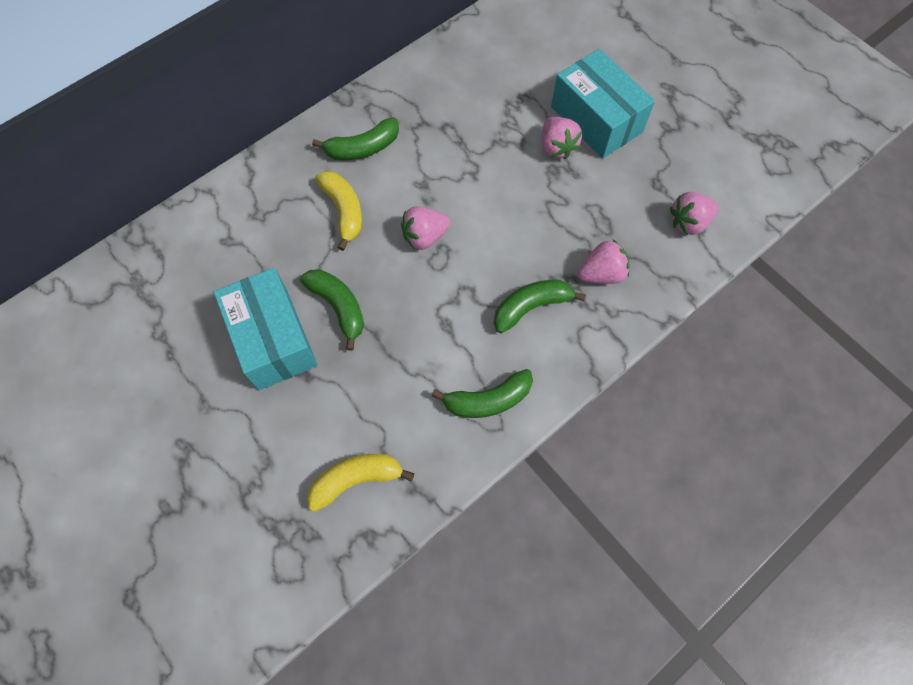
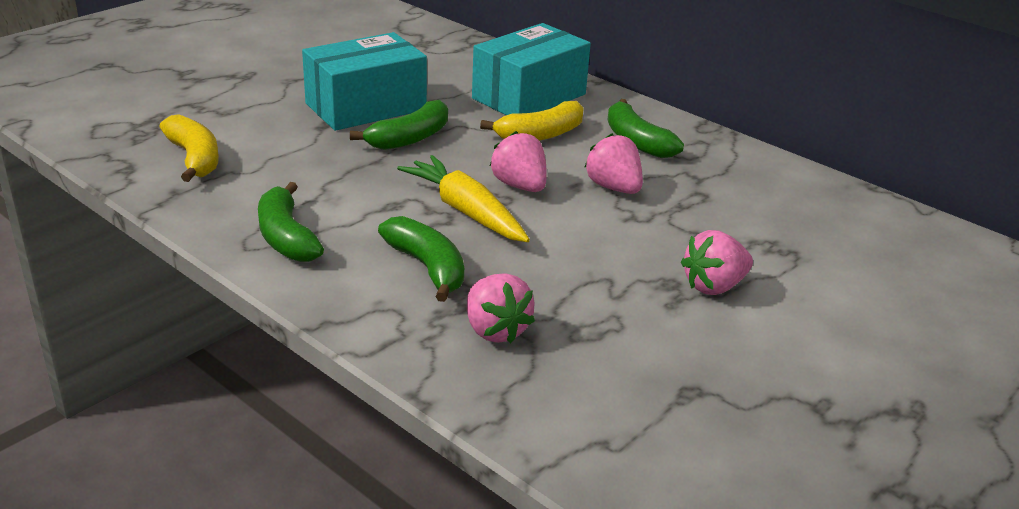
camera: 80 degrees right, 35 degrees down
(458, 276) = (465, 211): none -> yellow carrot
(596, 119) = (790, 324): turquoise box -> turquoise box (529, 96)
(688, 222) = (622, 428): pink strawberry -> pink strawberry (613, 188)

